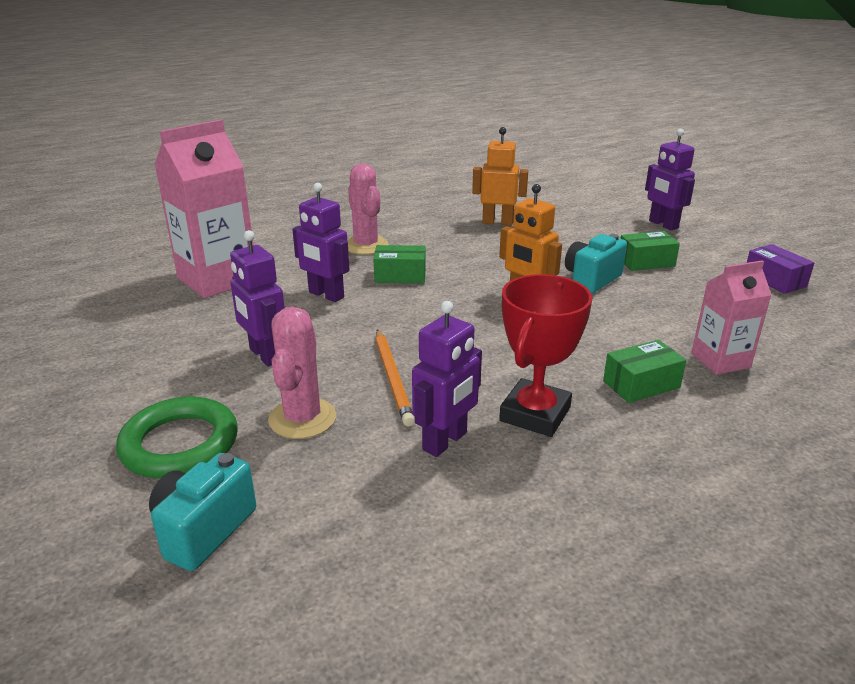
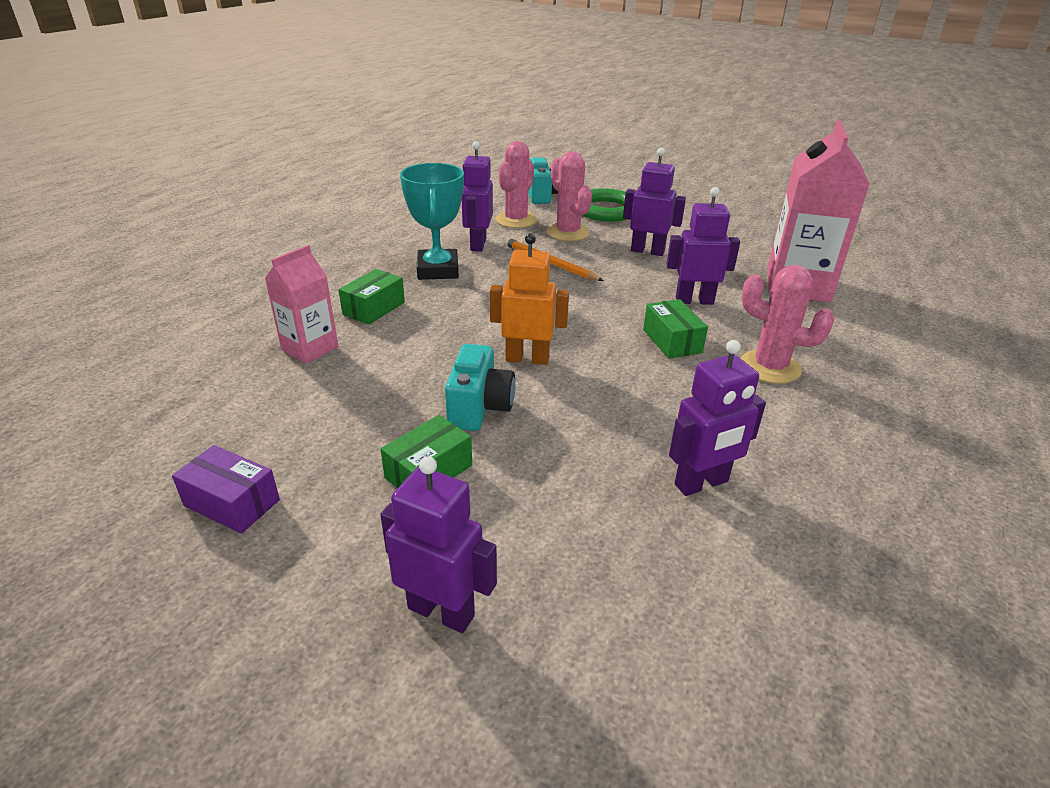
camera: 145 degrees right, 5 degrees up
(334, 476) = (516, 220): none -> pink cactus
(400, 276) = (672, 341): green box -> green box turned 75 degrees counterclockwise
(497, 222) = (701, 483): orange robot -> purple robot
(535, 414) = (438, 270): red trophy -> turquoise trophy

